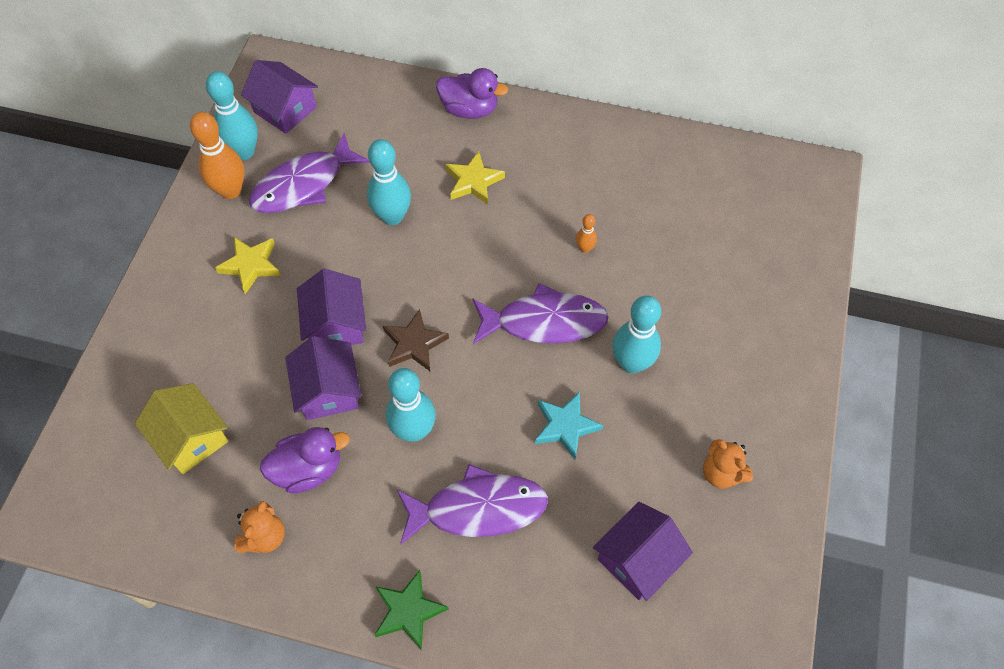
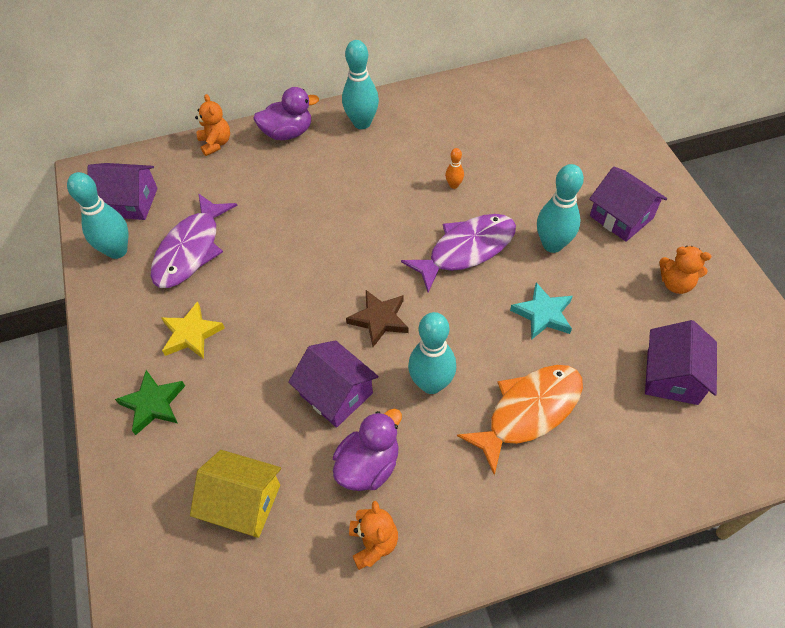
camera: 30 degrees left, 5 degrees down
(230, 190) = (127, 286): orange bowling pin -> none
(336, 324) = (302, 340): purple house -> purple house (621, 217)
(392, 216) = (286, 236): turquoise bowling pin -> turquoise bowling pin (362, 123)
(397, 87) = (216, 143): none -> orange teddy bear
(408, 611) = (540, 524): green star -> green star (153, 404)
(473, 181) = (331, 180): yellow star -> none
(478, 508) = (528, 412): purple fish -> orange fish

